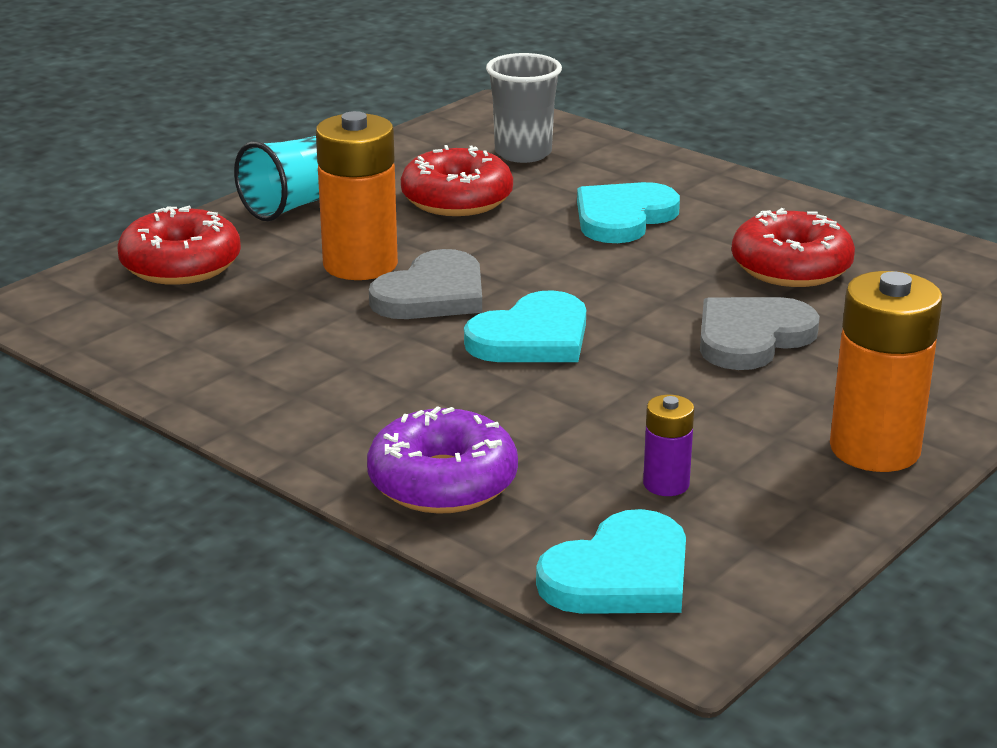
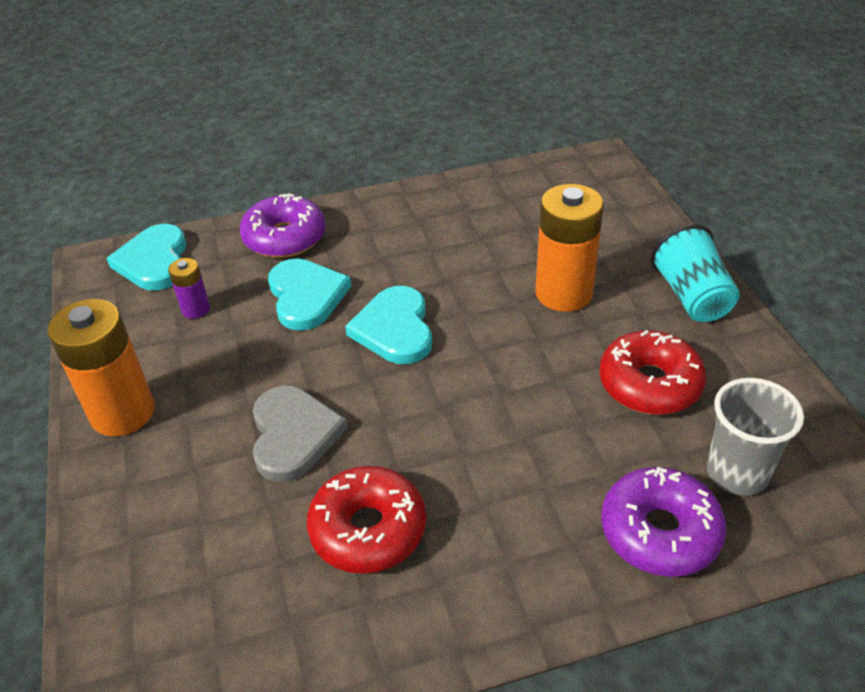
camera: 125 degrees right, 15 degrees up
(181, 265) = (620, 222): red donut -> none
(432, 294) = (492, 309): grey heart -> none
(622, 167) = (659, 532): none -> purple donut
(623, 217) = (544, 471): turquoise heart -> turquoise heart (306, 296)

